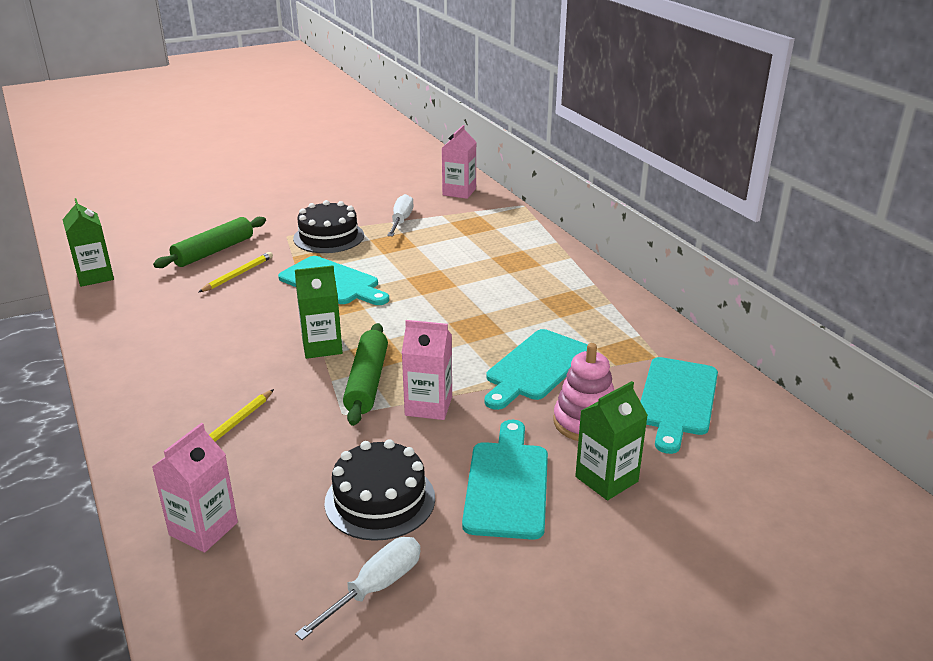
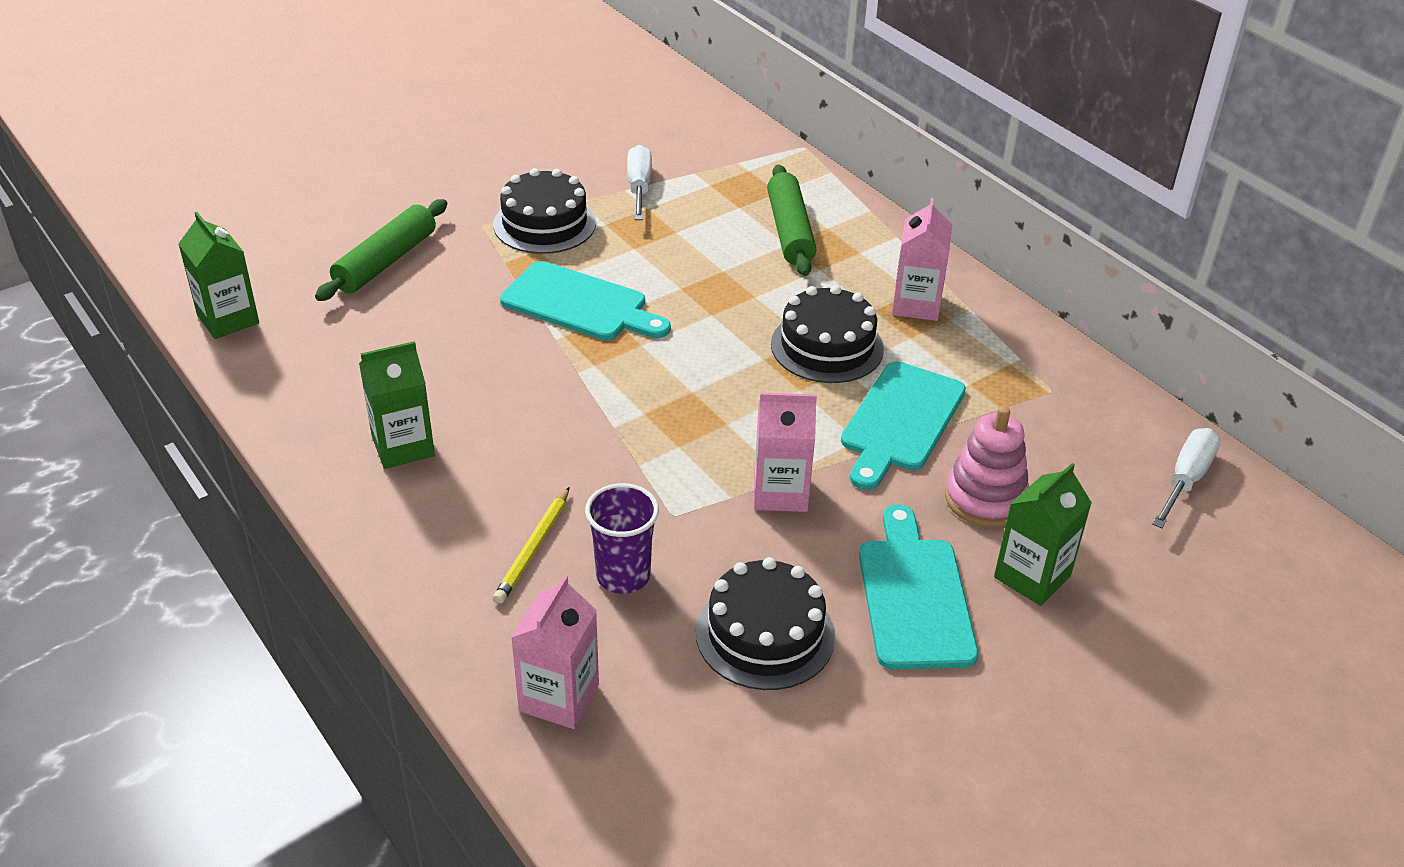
camera: 10 degrees left, 10 degrees up
(238, 274) = (439, 300): yellow pencil -> none
(289, 450) = (623, 576): none -> purple cup
(322, 346) = (606, 412): green carton -> green carton (403, 446)
(367, 382) = (688, 463): green rolling pin -> green rolling pin (790, 231)
(375, 588) = (800, 752): white screwdriver -> white screwdriver (1185, 480)
(459, 192) = (705, 128): pink carton -> pink carton (916, 304)
(497, 318) = (827, 346): none -> black cake
(677, 400) = (1090, 454): turquoise cutting board -> none

